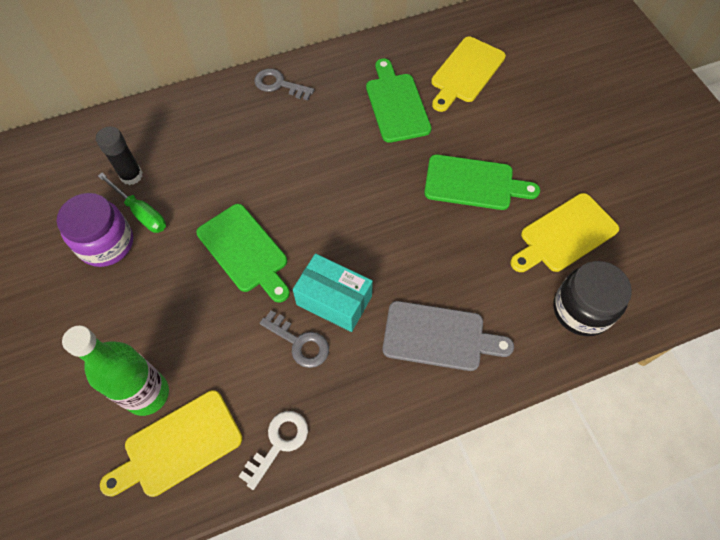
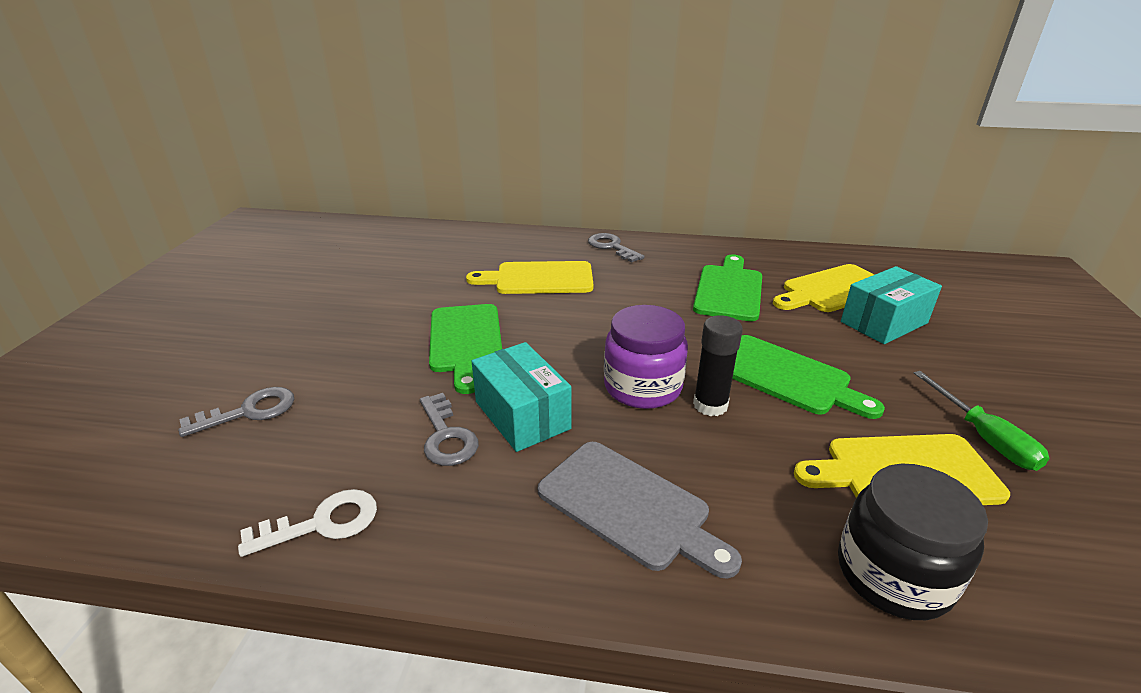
camera: 30 degrees right, 30 degrees down
(106, 243) = (349, 294): purple jar -> purple jar (642, 387)
(131, 175) = (419, 262): black glue stick -> black glue stick (710, 405)
(141, 212) = (401, 285): green screwdriver -> green screwdriver (984, 437)
(147, 394) = (249, 411): green bottle -> grey key
(178, 446) = (221, 470): yellow cutting board -> yellow cutting board (539, 279)
(510, 97) = (883, 322): none -> turquoise box

